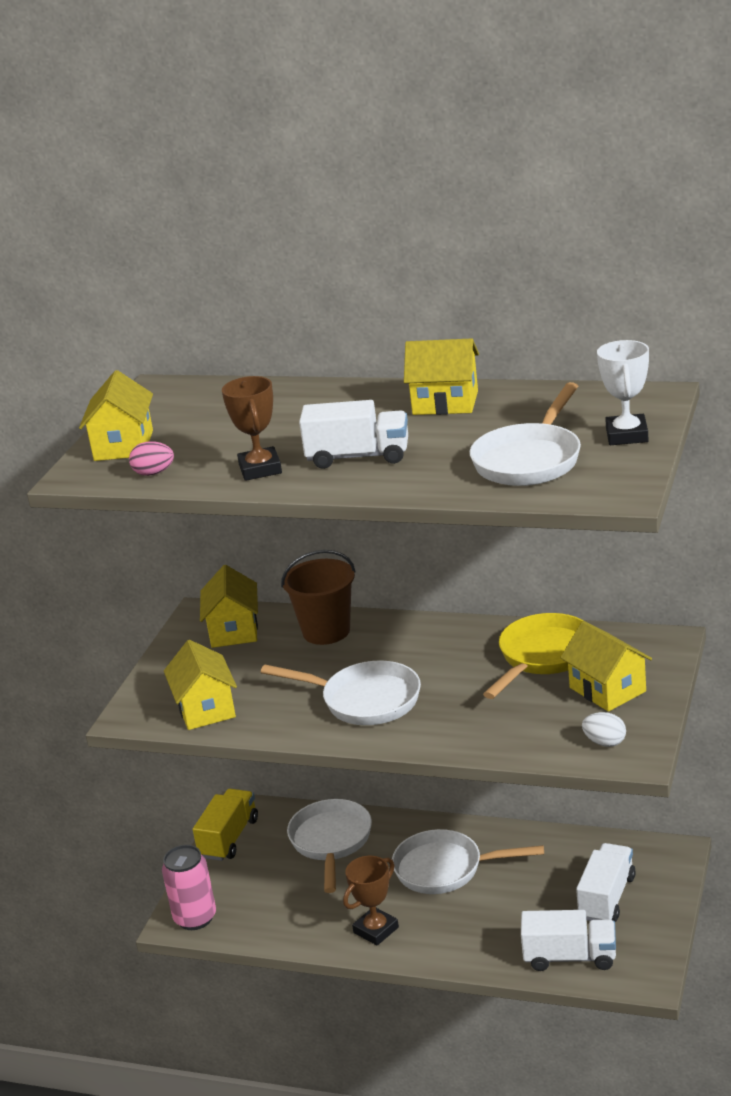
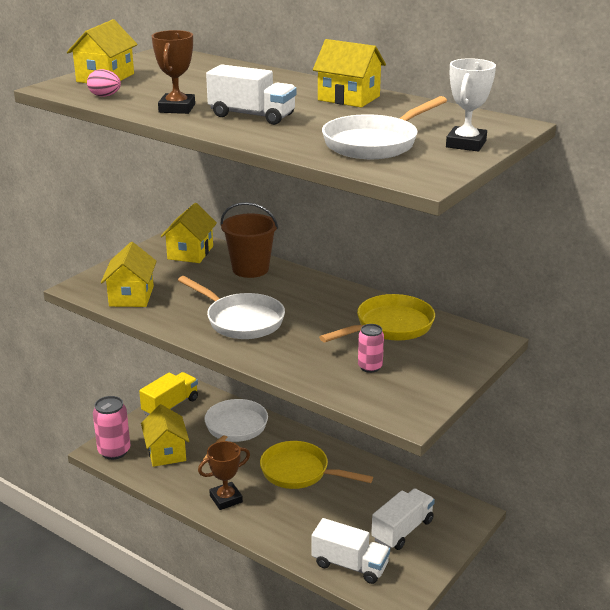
camera: 15 degrees right, 0 degrees up
(445, 869) = (299, 472): white pan -> yellow pan
(554, 712) = (370, 367): none -> pink can
(605, 742) = (393, 399): white egg -> none
(607, 689) = (422, 362): yellow house -> yellow house (166, 452)

